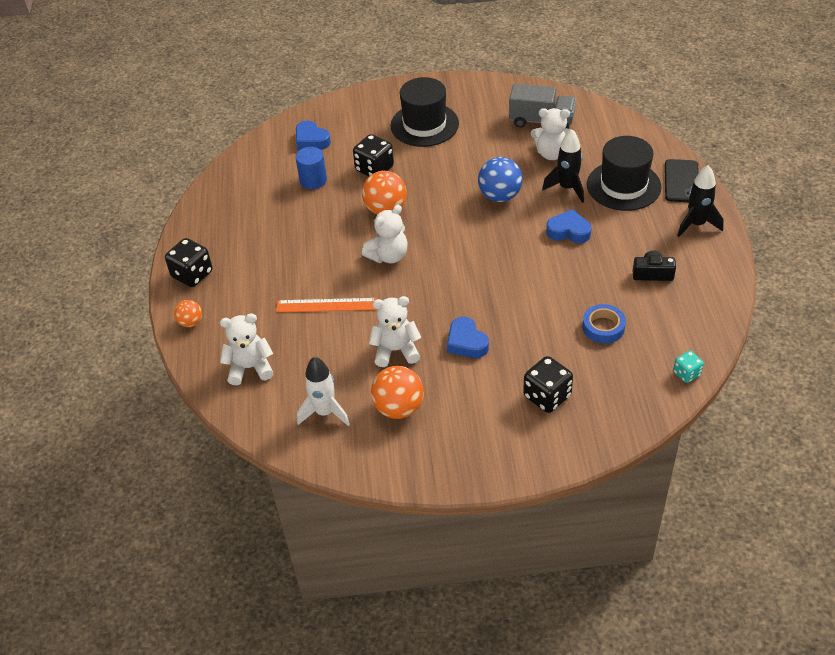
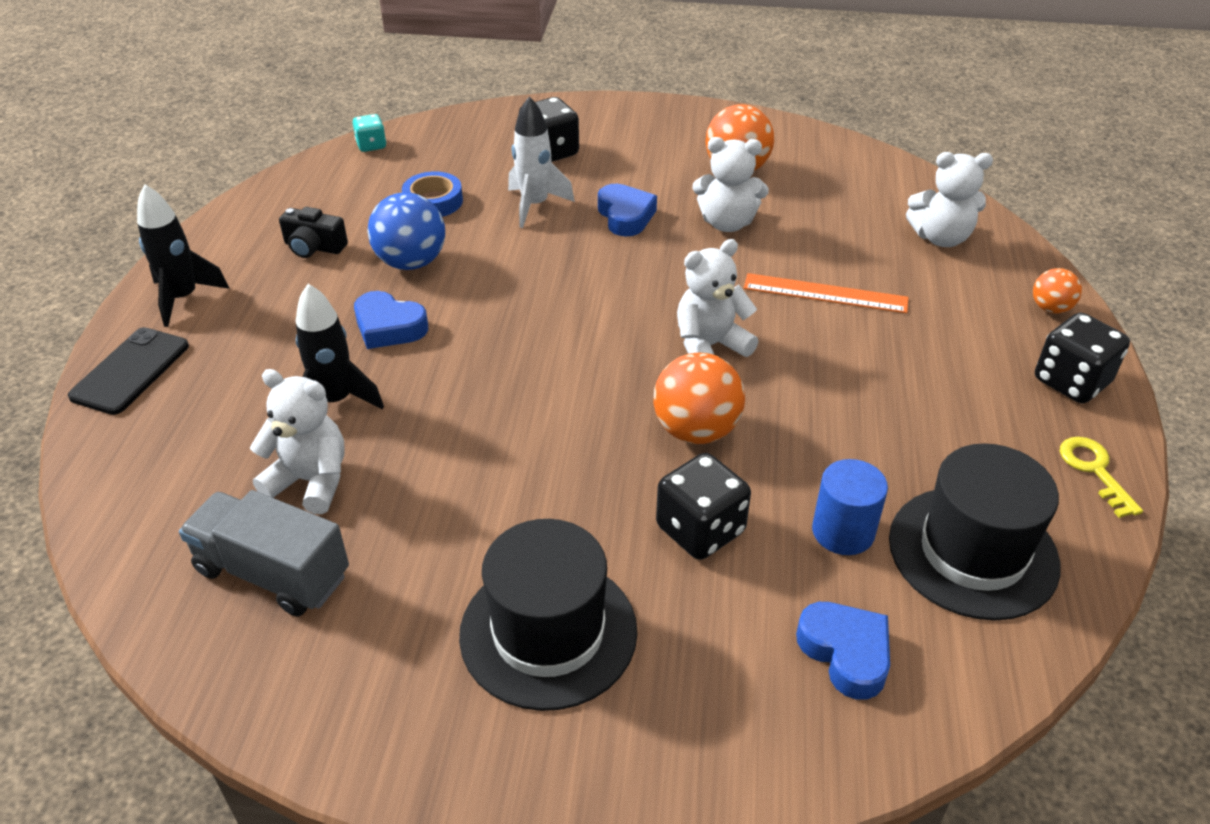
camera: 170 degrees left, 5 degrees down
(195, 228) = (1095, 471): none -> yellow key
(325, 412) = (833, 179): white rocket -> white rocket (535, 205)
(500, 196) = (467, 412): blue ball -> blue ball (411, 262)
(623, 186) = (234, 384): black hat -> black hat (973, 552)

